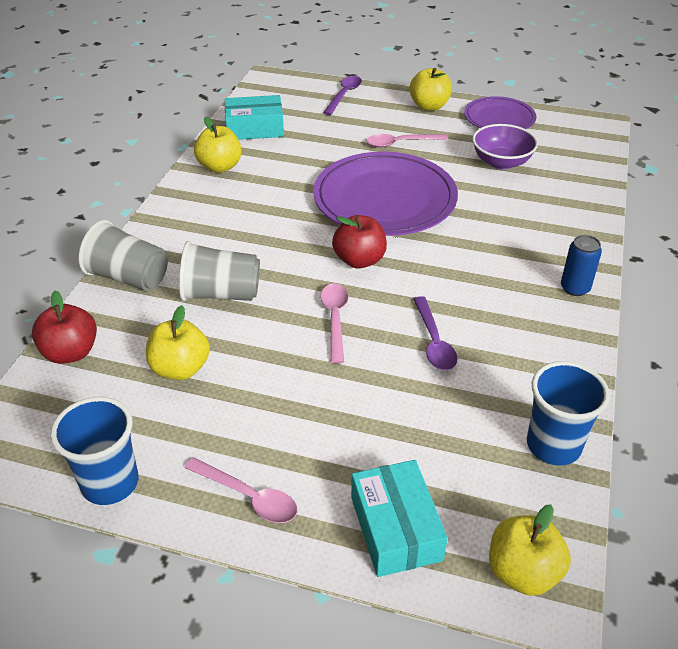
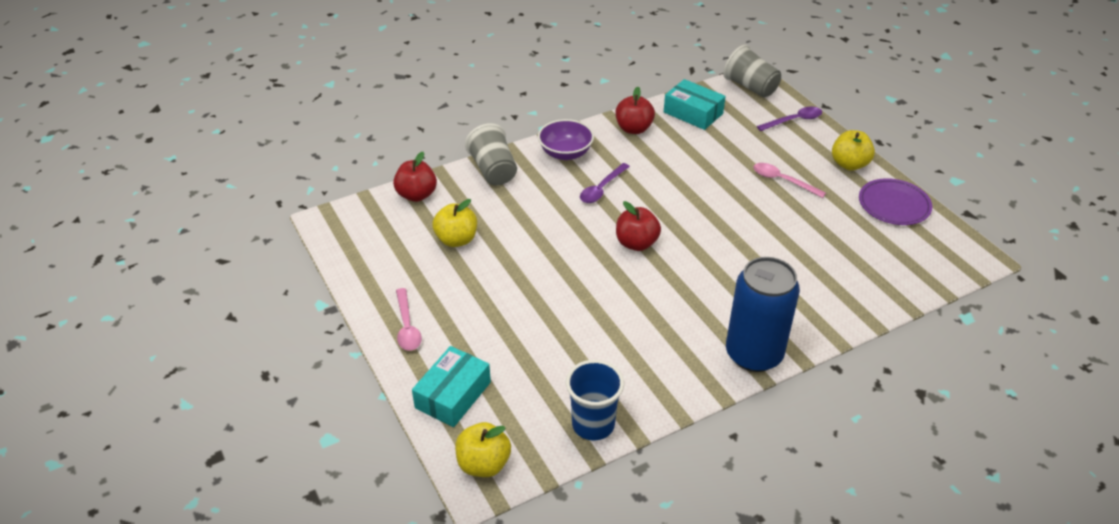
camera: 45 degrees right, 0 degrees up
(110, 483) = (358, 274): blue cup -> none
(220, 167) = (633, 129): yellow apple -> red apple
(221, 294) = (529, 212): grey cup -> grey cup (750, 87)
(335, 319) = (571, 269): pink spoon -> none
(385, 199) = (711, 214): purple plate -> none
(434, 342) = (610, 321): purple spoon -> purple spoon (602, 189)
(501, 162) = (840, 238): purple bowl -> purple bowl (565, 153)
(575, 288) = (753, 354): blue can -> blue can, size x2.16

